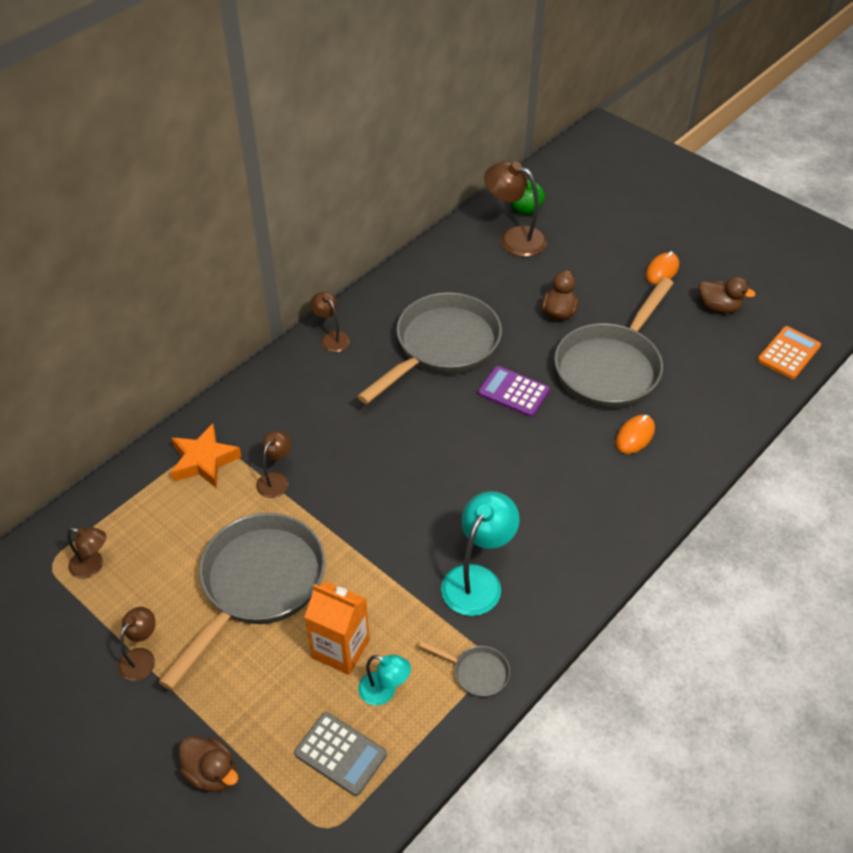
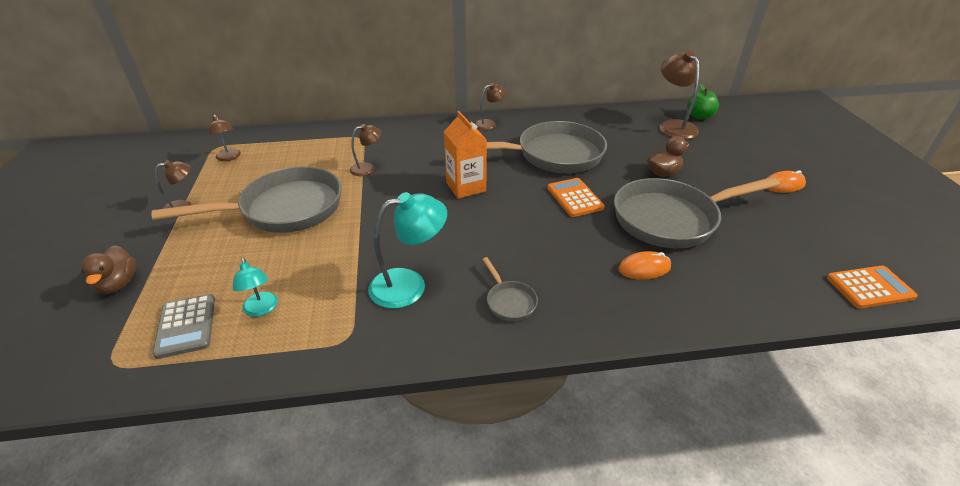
camera: 40 degrees right, 10 degrees down
(204, 461) = (345, 143): orange star -> none
(331, 338) = (489, 124): brown lamp -> brown lamp turned 60 degrees clockwise
(340, 649) = (275, 268): orange carton -> orange carton (466, 187)
(476, 672) = (330, 341): grey pan -> grey pan (509, 301)
(513, 392) = (574, 198): purple calculator -> orange calculator
(719, 307) = (819, 227): brown duck -> none

